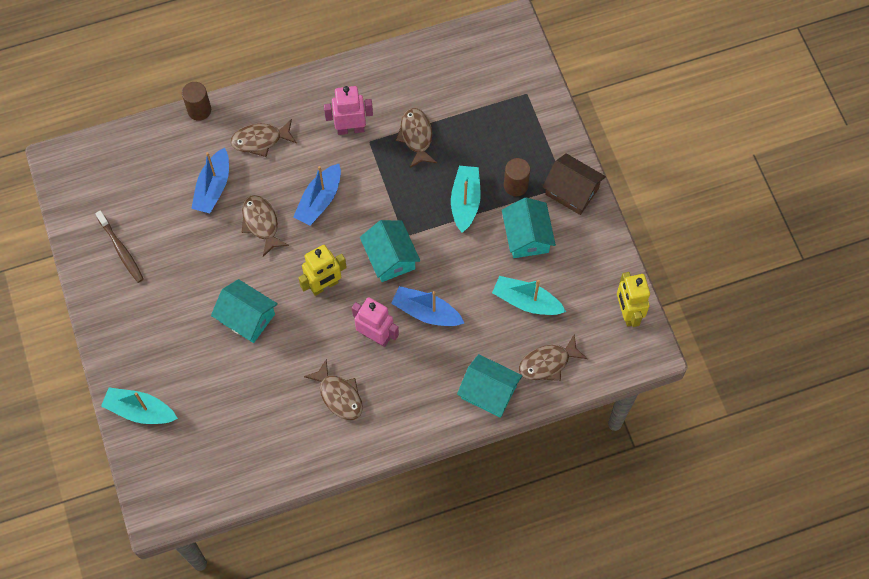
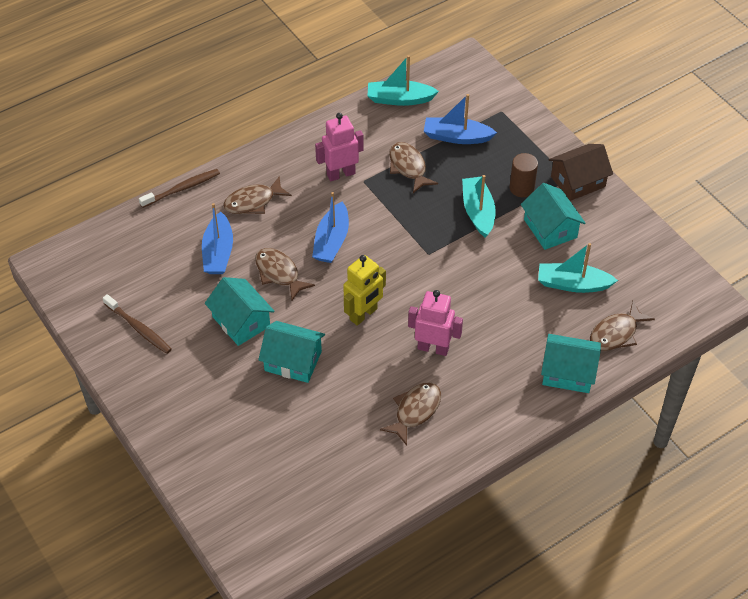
camera: 15 degrees left, 15 degrees down
(140, 410) = (206, 474): turquoise boat -> turquoise boat (399, 99)
(199, 110) = (181, 189): brown cylinder -> brown toothbrush
(339, 395) = (415, 411): brown fish -> brown fish turned 90 degrees counterclockwise
(390, 257) = (422, 275): turquoise house -> turquoise house (241, 321)
(426, 312) = (476, 315): blue boat -> blue boat (456, 137)
(572, 191) = (578, 182): brown house -> brown house turned 45 degrees counterclockwise
(627, 313) = (675, 272): yellow robot -> none

